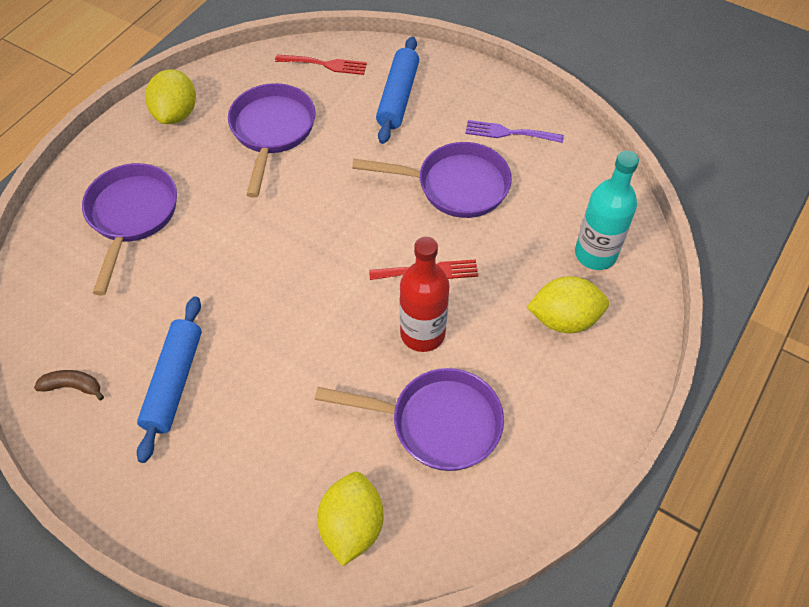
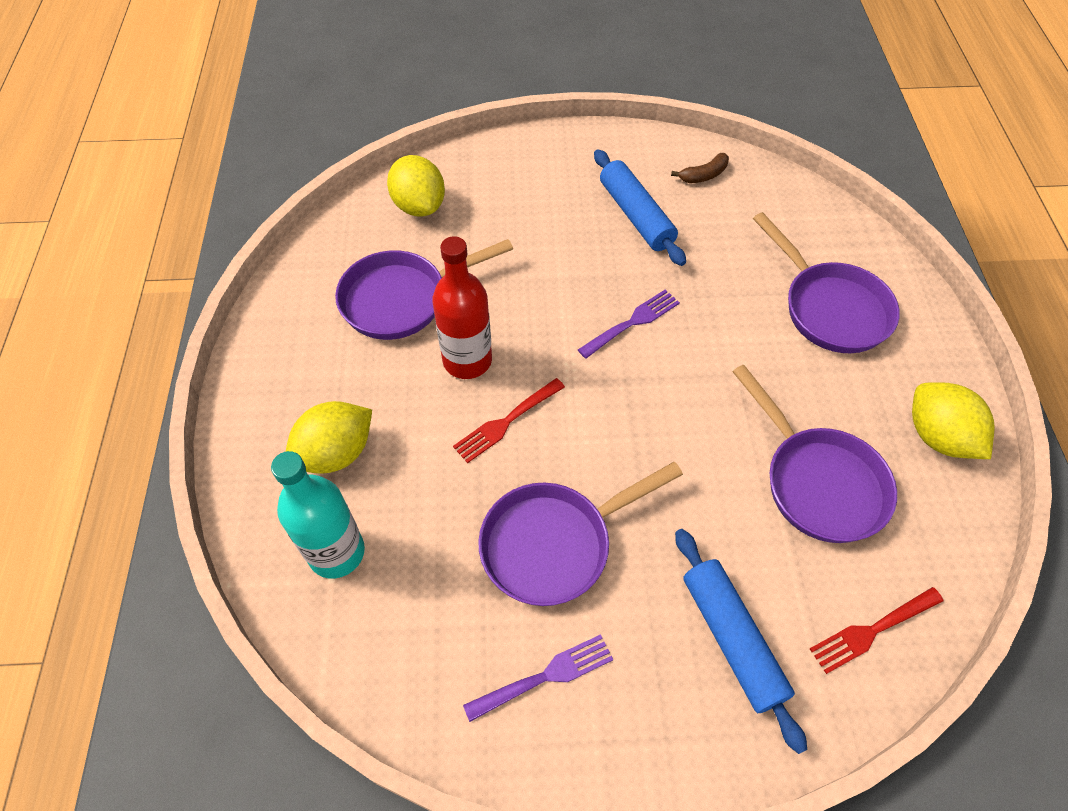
camera: 145 degrees right, 0 degrees up
(277, 289) = (632, 323): none -> purple fork

